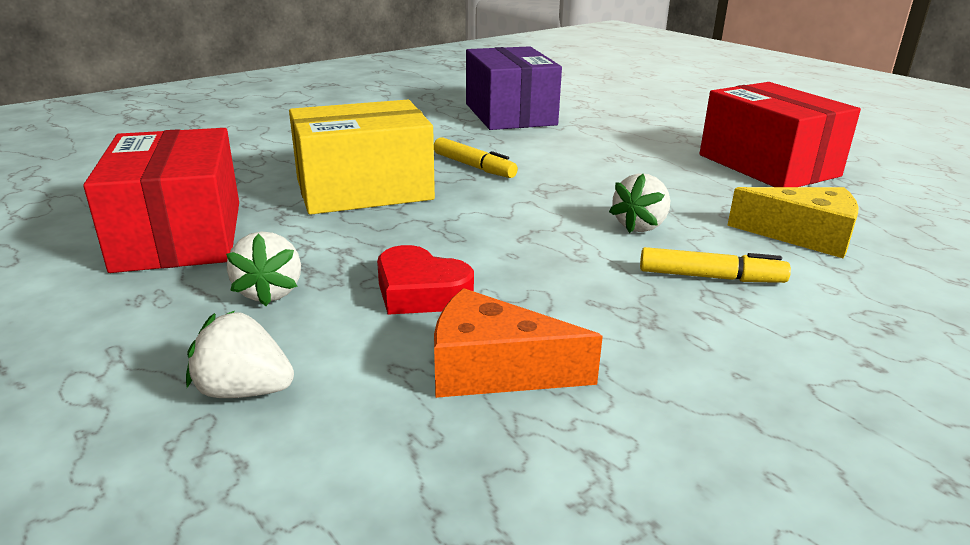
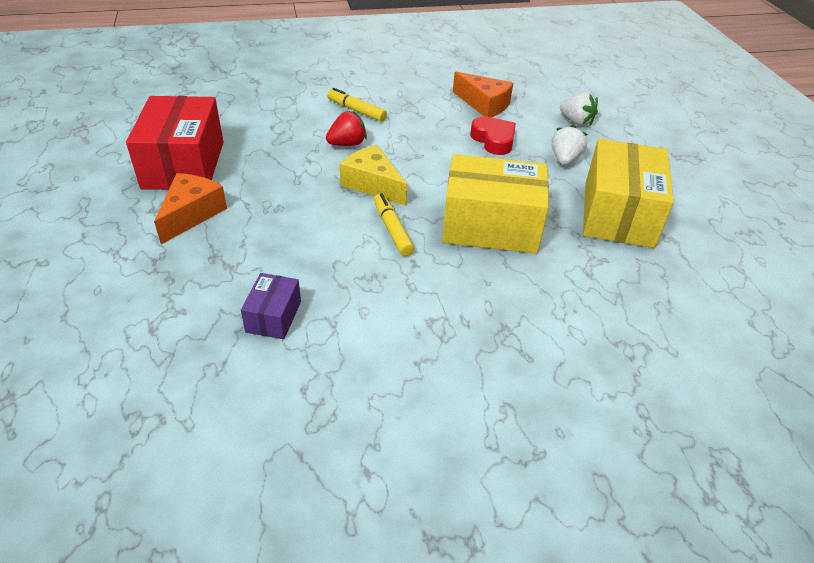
camera: 155 degrees left, 15 degrees up
(180, 235) = (618, 214): red box -> yellow box
(509, 114) = (274, 317): purple box -> purple box, size x0.48
(640, 226) = (347, 144): white strawberry -> red strawberry
(675, 140) = (191, 214): none -> orange cheese
(803, 236) = (275, 115): yellow cheese -> yellow cheese (373, 184)

